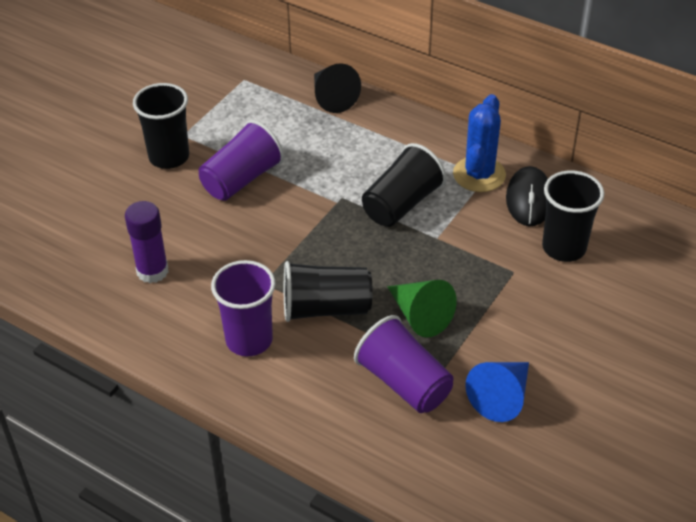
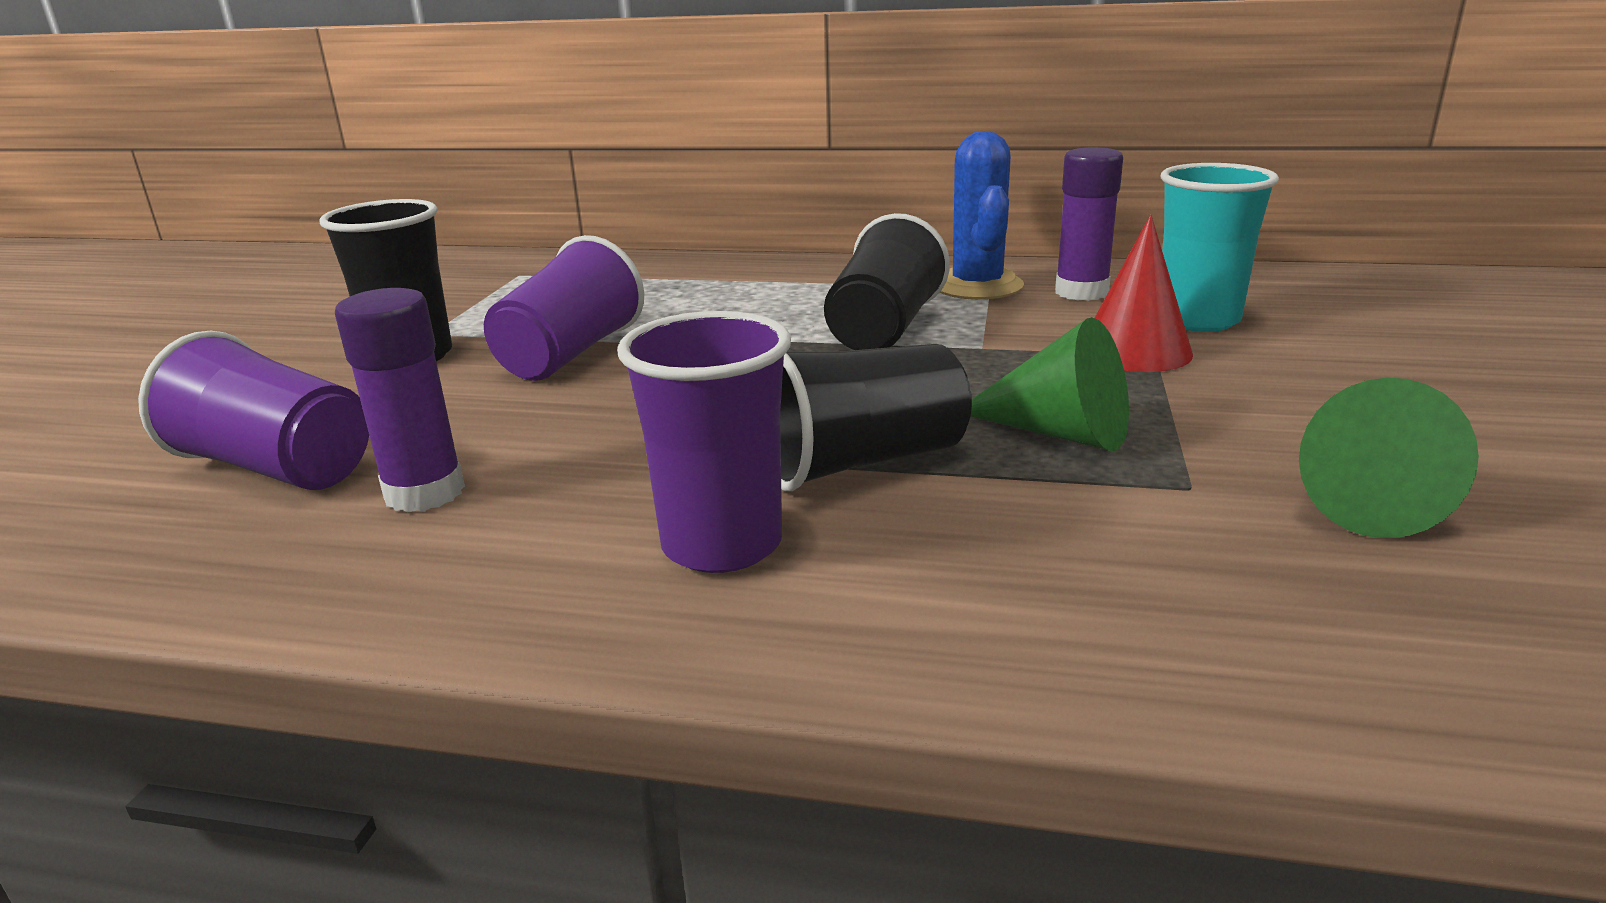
camera: 20 degrees left, 20 degrees down
(332, 98) = (677, 267): black cone -> none
(404, 383) = (1140, 527): purple cup -> purple cup (277, 467)
(501, 397) = (1360, 499): blue cone -> green cone
(507, 265) = (1135, 351): none -> red cone
(529, 200) = (1081, 292): black mouse -> purple glue stick
(564, 248) = (1198, 320): black cup -> turquoise cup

